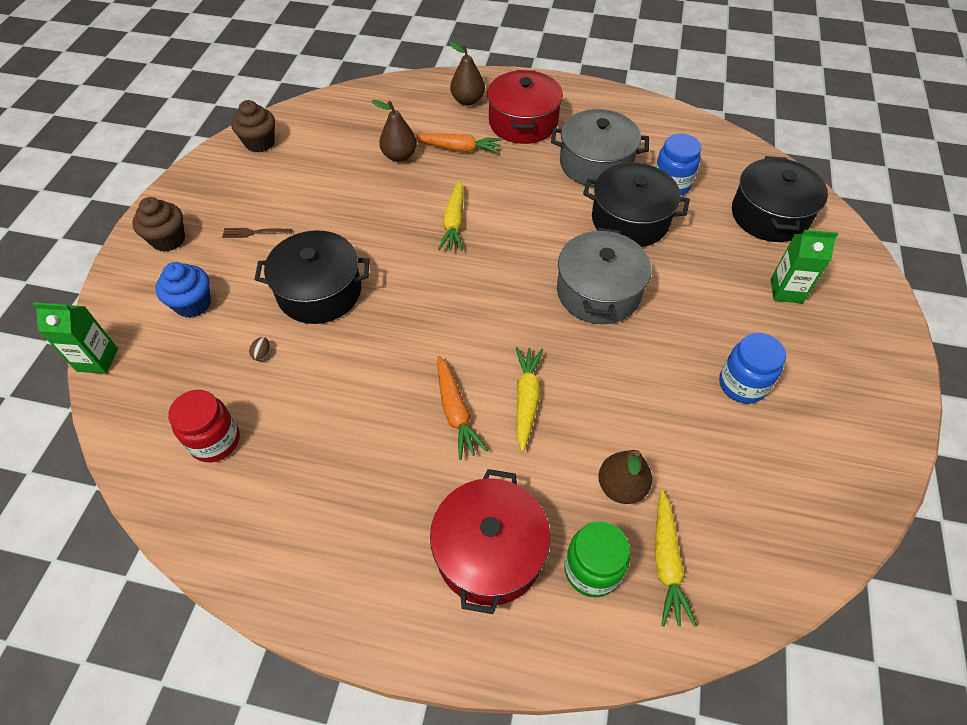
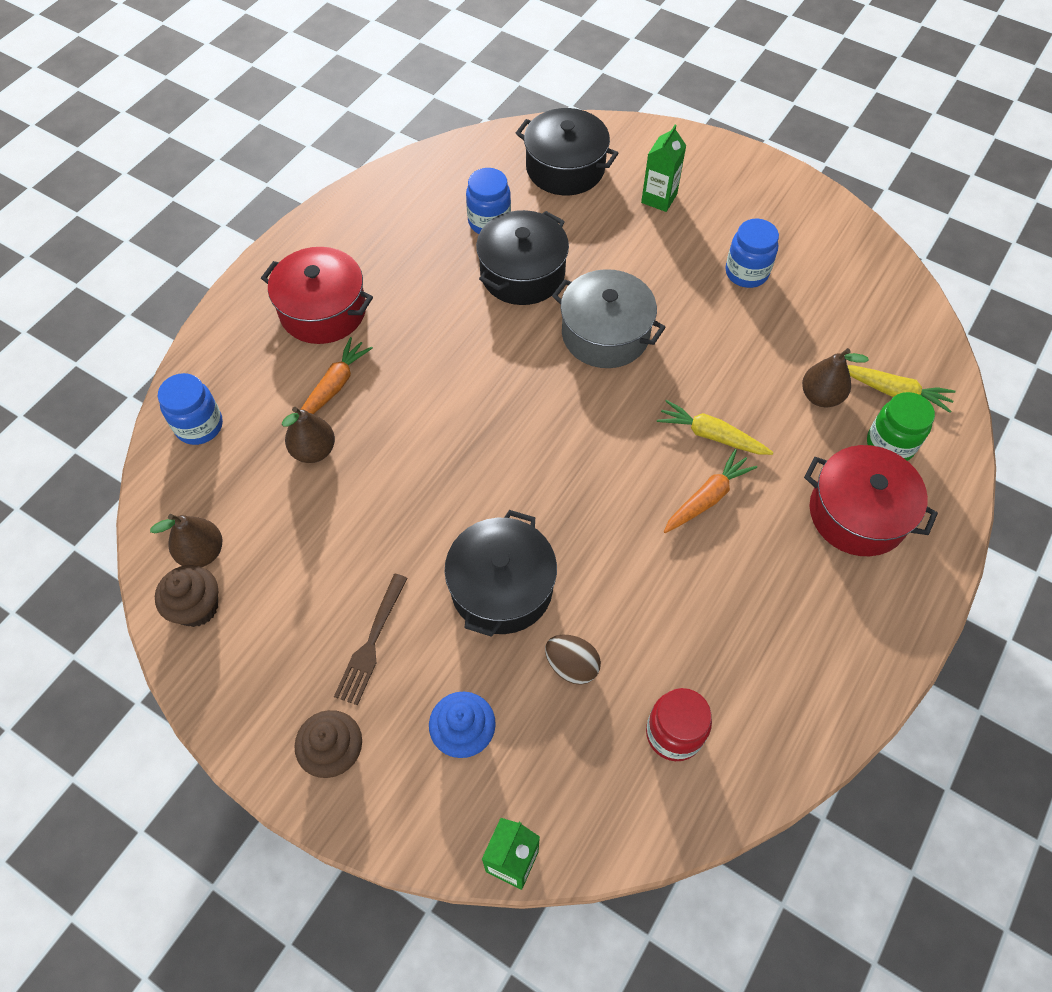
camera: 70 degrees left, 5 degrees up
(254, 233) = (371, 643): brown fork -> brown fork, size x1.52
(262, 354) = (571, 666): brown egg -> brown egg, size x1.96
(396, 98) = (199, 426): none -> blue jar
(454, 222) = (453, 426): yellow carrot -> none
(456, 412) = (707, 498): orange carrot -> orange carrot turned 45 degrees counterclockwise
(467, 100) = (250, 352): brown pear -> brown pear (202, 552)
(595, 163) = (427, 270): grey pot -> none

